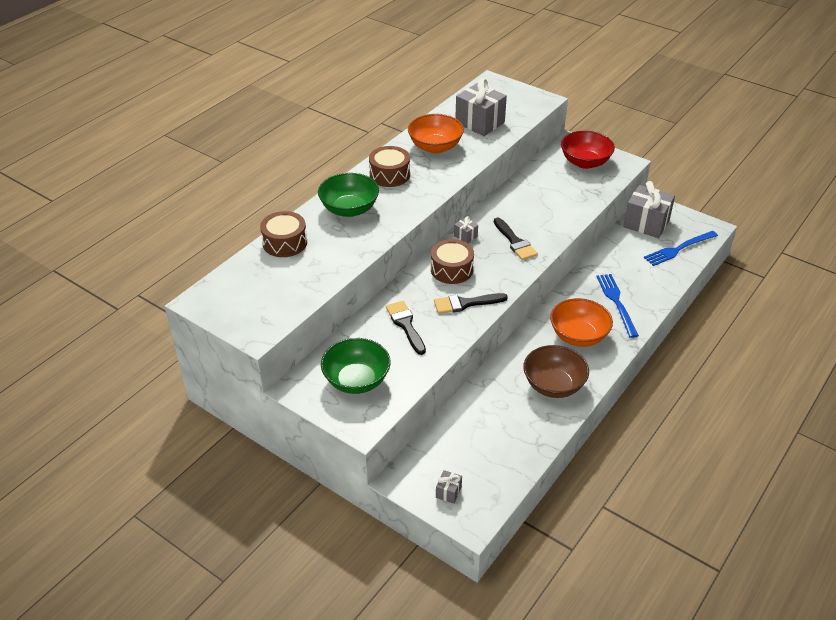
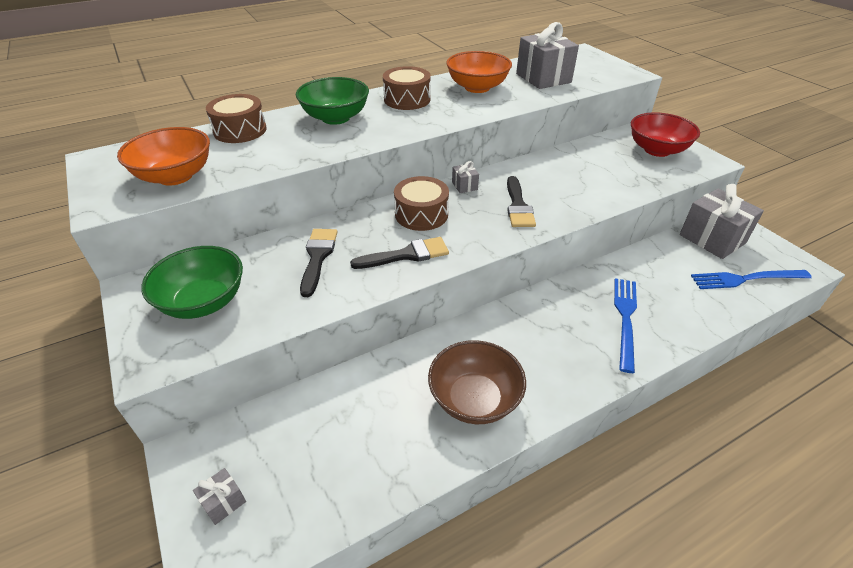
camera: 25 degrees right, 0 degrees up
(465, 303) = (406, 255): black brush -> black brush turned 150 degrees clockwise
(578, 336) = (549, 344): orange bowl -> orange bowl (175, 176)

